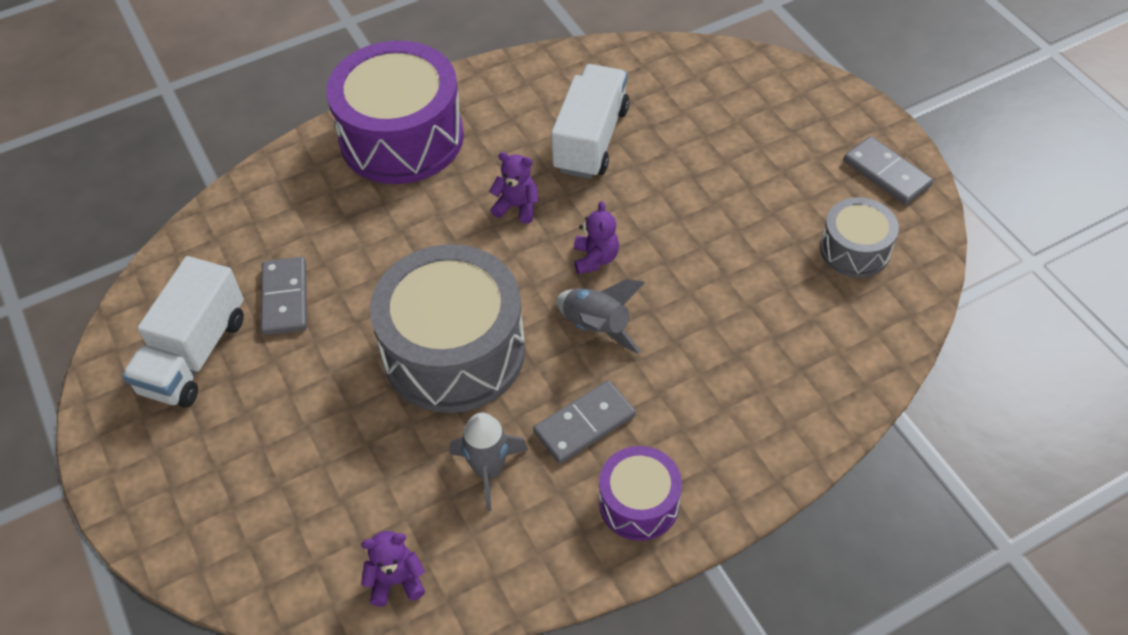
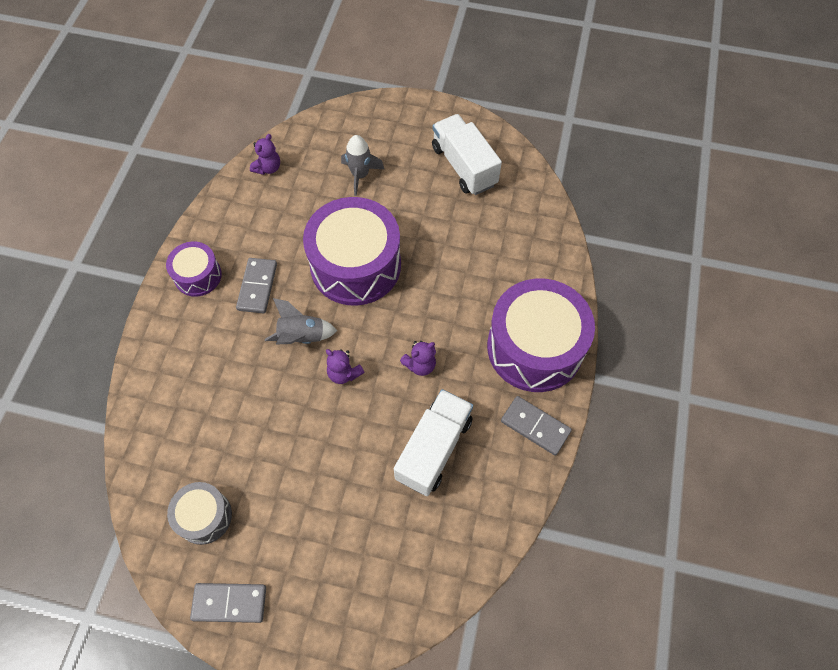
camera: 130 degrees right, 10 degrees up
(285, 298) = (463, 219): grey domino -> grey domino (535, 426)
(454, 351) = (355, 265): grey drum -> purple drum
(489, 470) = (278, 233): grey rocket -> grey rocket (360, 175)
(591, 139) = (433, 449): white truck -> white truck turned 120 degrees counterclockwise

